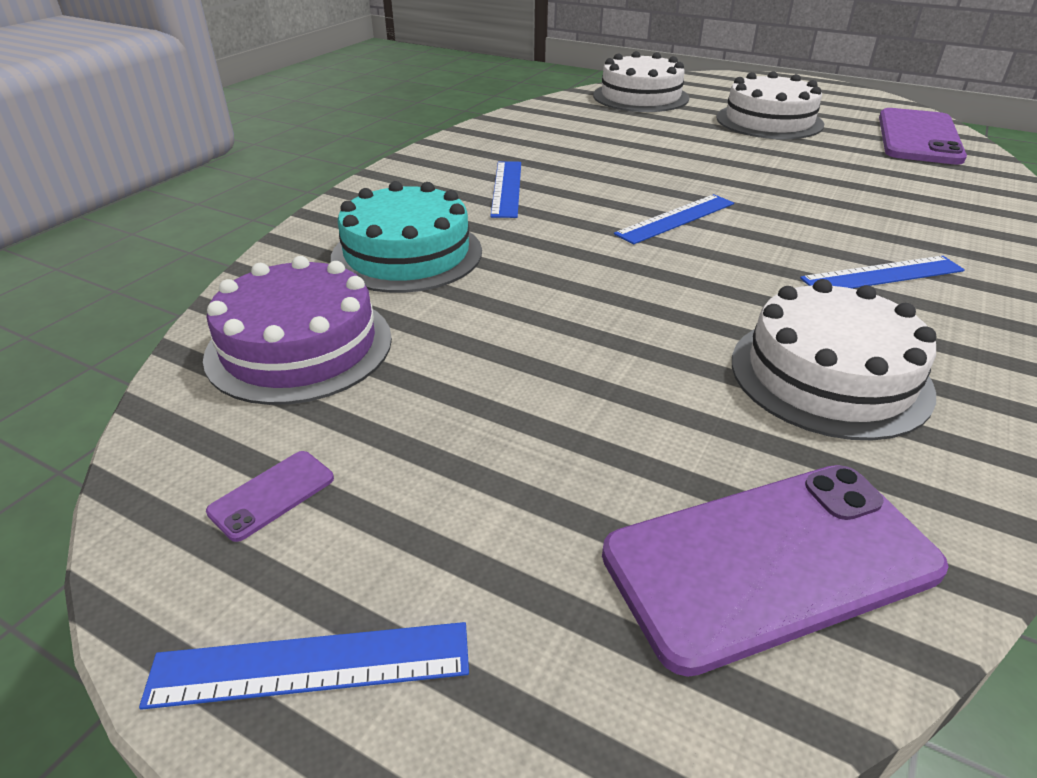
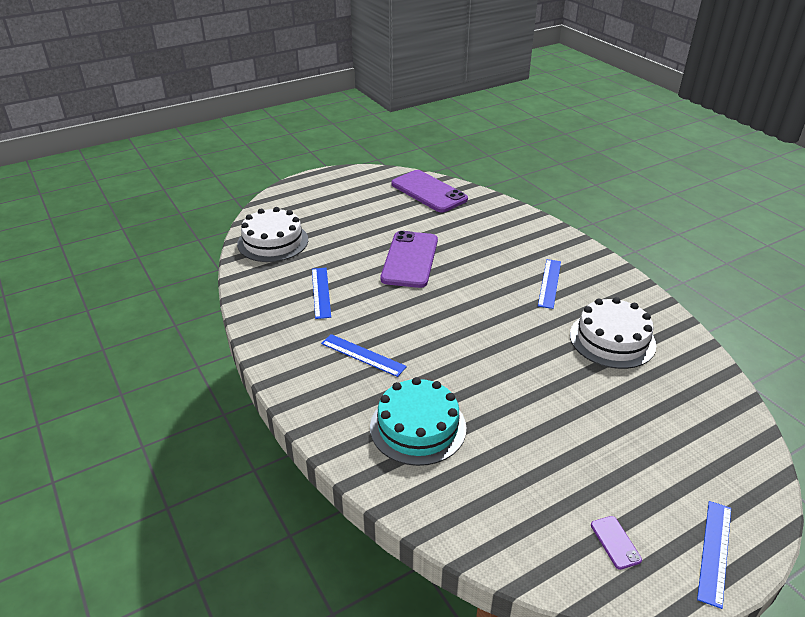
camera: 60 degrees left, 0 degrees up
(299, 346) = (494, 502): purple cake -> none
(675, 218) = (453, 312): blue ruler -> blue ruler (321, 292)
(769, 121) = (362, 220): white cake -> none
(770, 562) = (704, 411): purple phone -> purple phone (410, 259)

